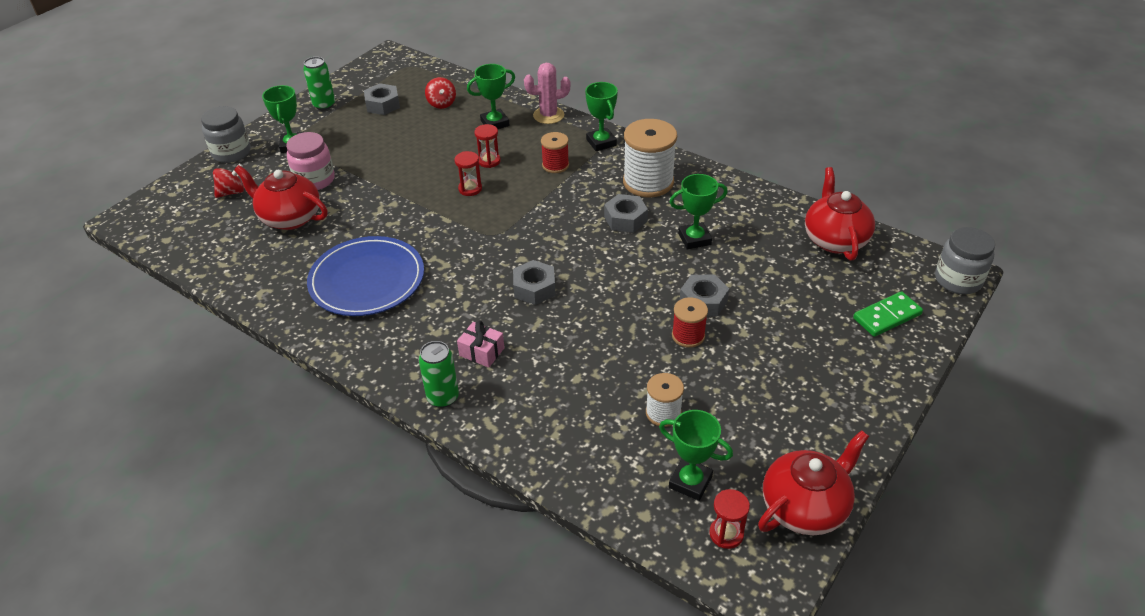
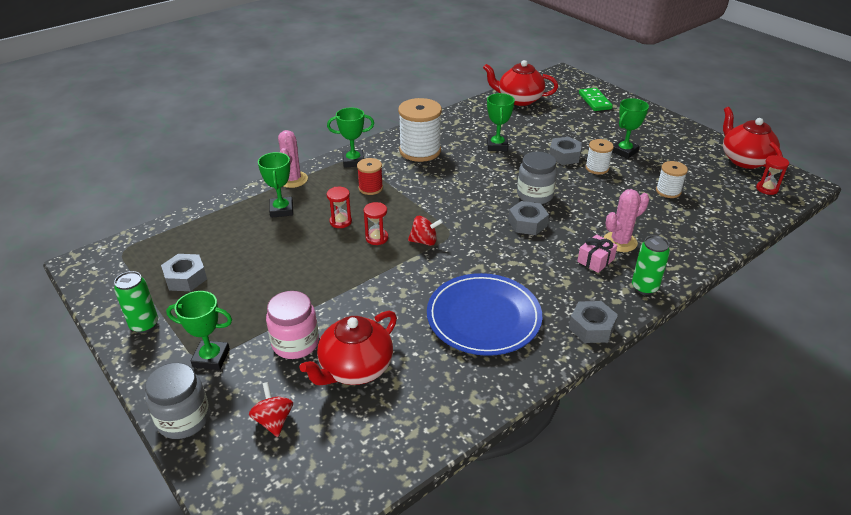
camera: 75 degrees left, 5 degrees down
(441, 103) = (220, 237): red spinning top -> red spinning top (424, 241)
(525, 370) = (620, 242): none -> pink cactus
(625, 219) = (461, 168): grey nut -> grey nut (591, 327)
(688, 335) = (597, 168): red spool -> white spool
(690, 482) = (727, 193): green trophy -> green trophy (624, 151)
(958, 280) = (569, 75): grey jar -> grey jar (535, 195)

